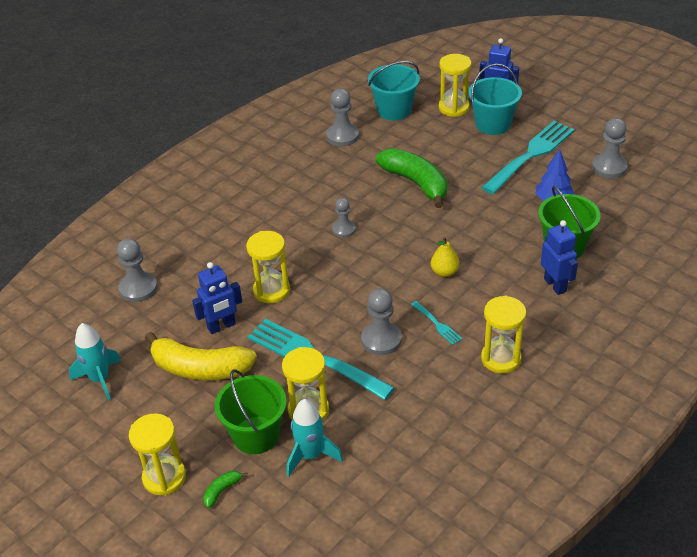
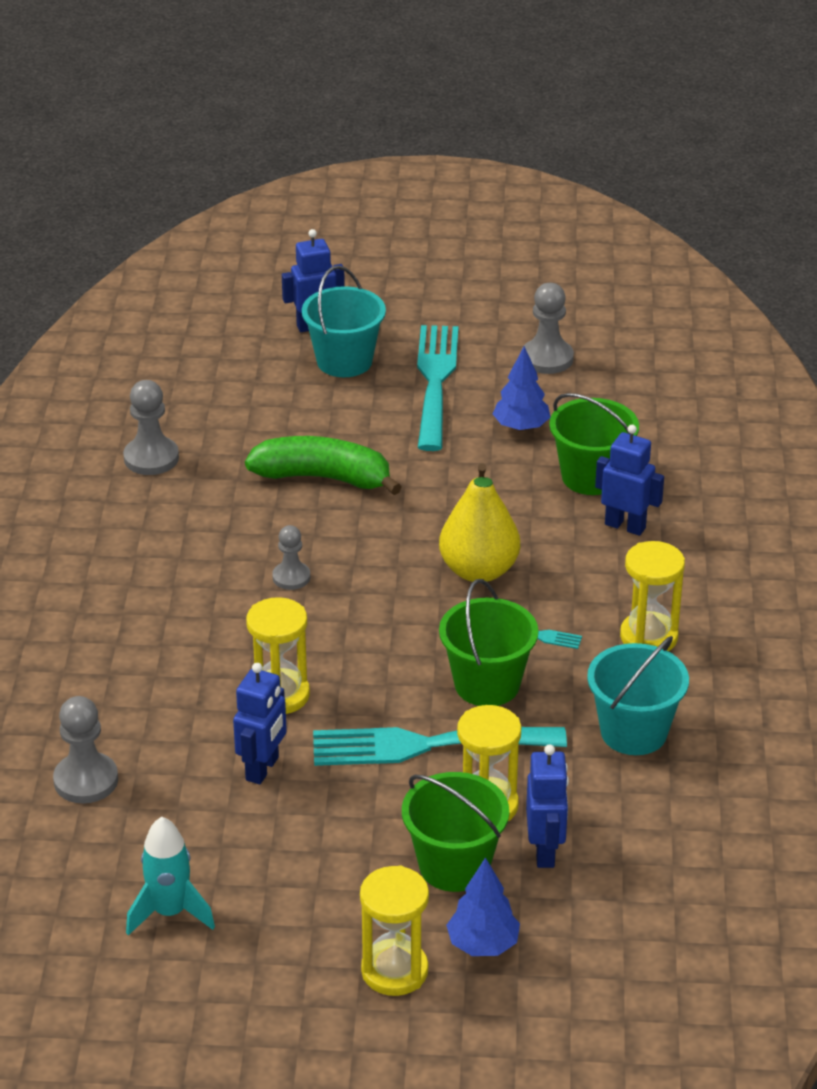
camera: 40 degrees left, 5 degrees down
(200, 368) = (293, 830): yellow banana -> none
(222, 491) = (483, 944): green banana -> blue tree
(310, 455) = (545, 851): turquoise rocket -> blue robot
(381, 340) = (487, 684): grey pawn -> green bucket
(394, 110) = (187, 394): turquoise bucket -> turquoise bucket (633, 732)
(444, 272) = (479, 570): yellow pear -> yellow pear, size x1.84
(454, 108) = (268, 359): yellow hourglass -> none

